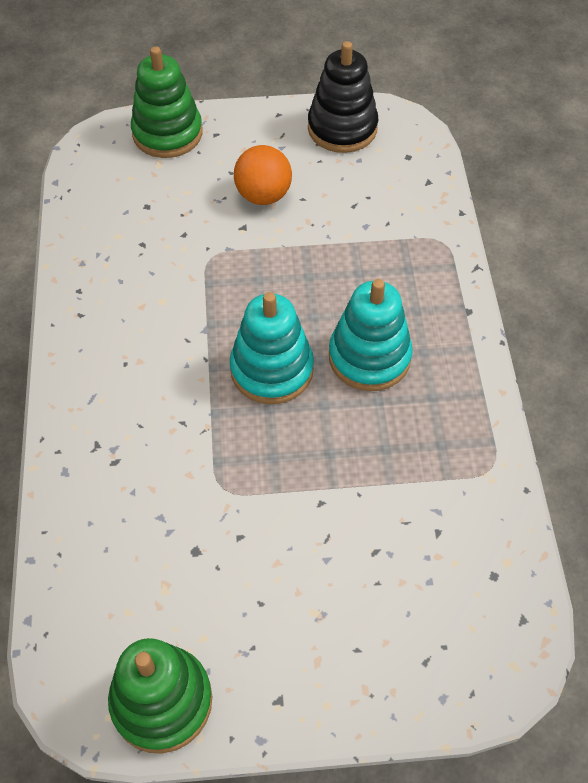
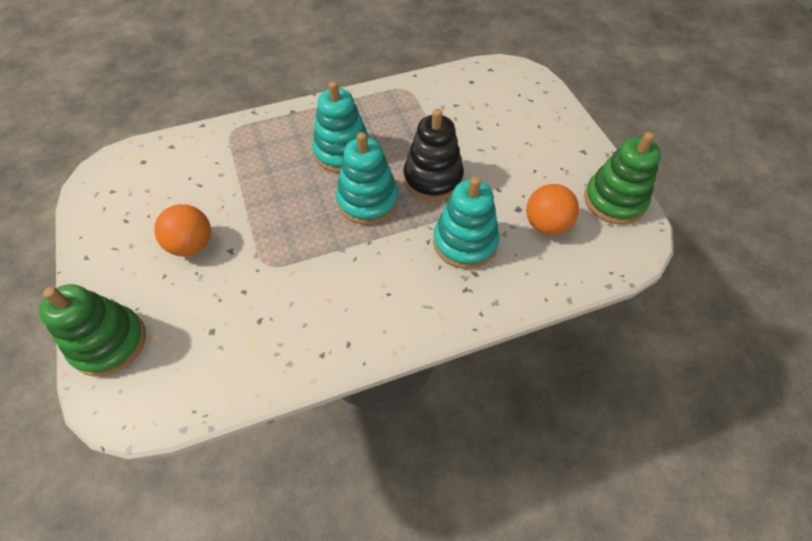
camera: 105 degrees left, 0 degrees up
(155, 578) = (546, 224): none -> orange ball
(165, 464) = (465, 242): none -> turquoise stacking toy
(342, 128) = (107, 207): black stacking toy -> black stacking toy (433, 178)

